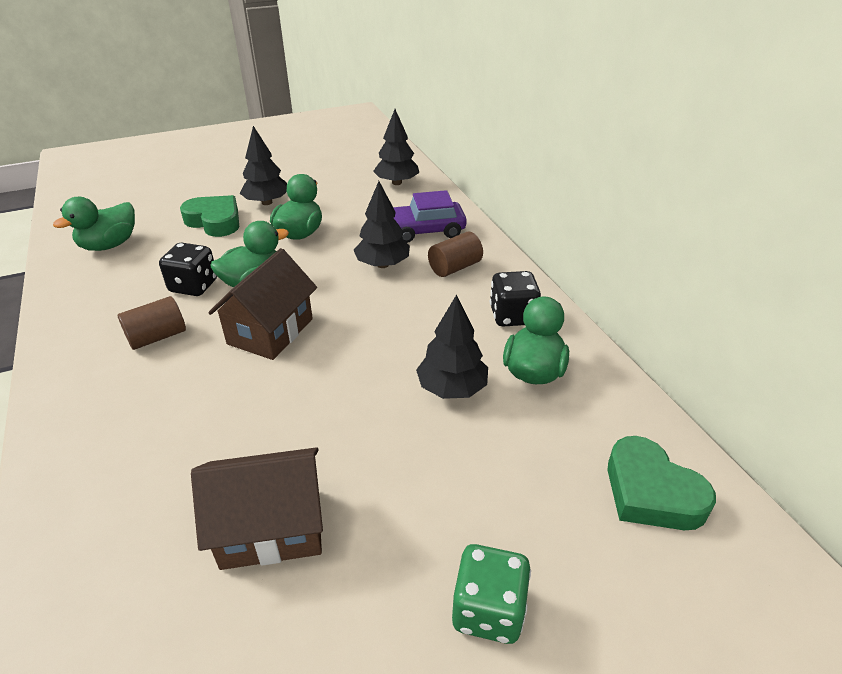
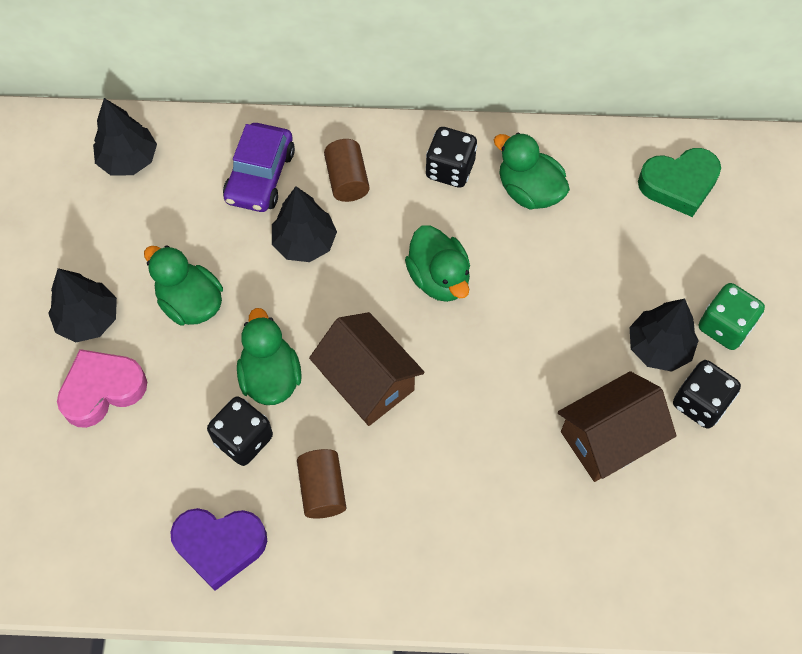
camera: 65 degrees left, 25 degrees up
(97, 301) = (220, 545): none -> purple heart
(109, 245) = (91, 523): green duck -> green duck (439, 278)
(215, 221) = (102, 390): green heart -> pink heart
(271, 528) = (609, 438): brown house -> brown house turned 45 degrees clockwise
(358, 616) = (700, 403): none -> black dice
(452, 388) = (520, 260): black tree -> black tree (658, 347)

